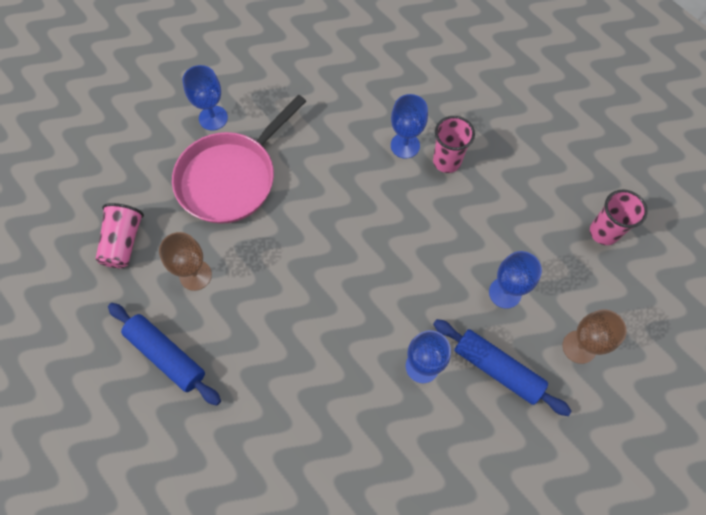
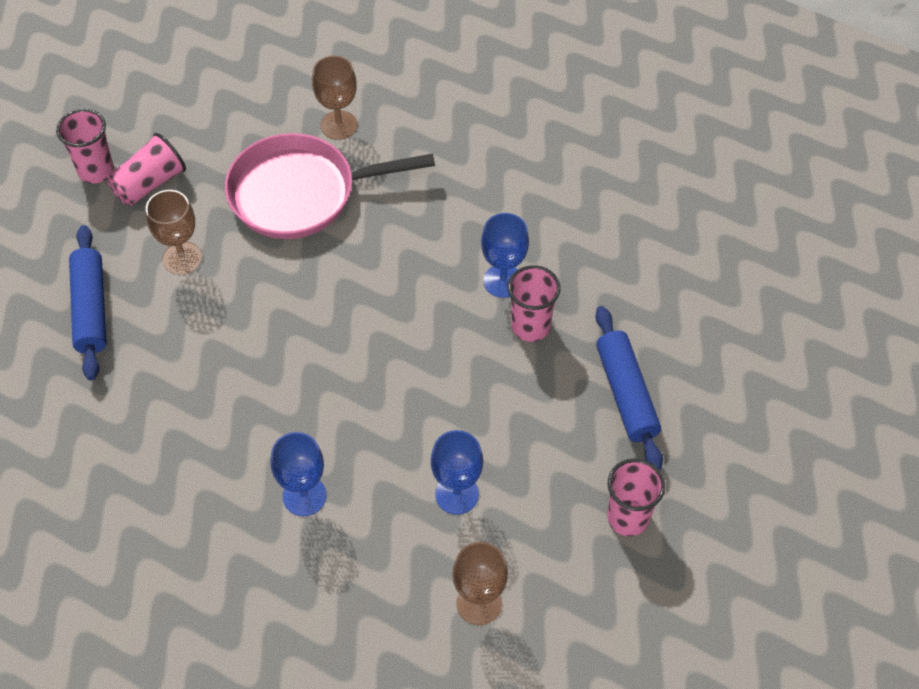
camera: 40 degrees right, 10 degrees down
(76, 260) = (96, 171): none -> pink cup
(213, 118) = (339, 125): blue goblet -> brown goblet
(497, 369) = (374, 556): blue rolling pin -> blue rolling pin (626, 394)

